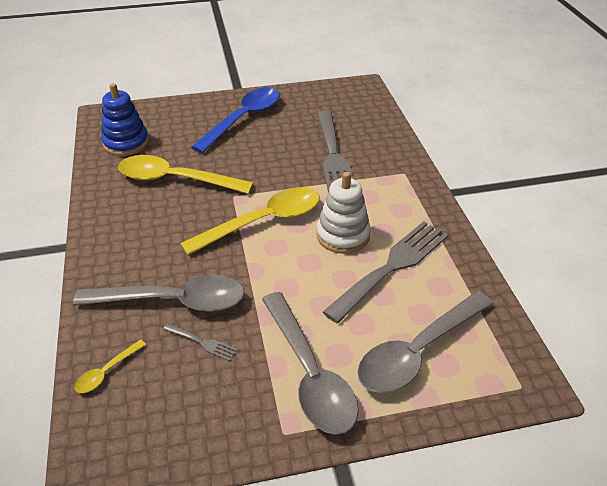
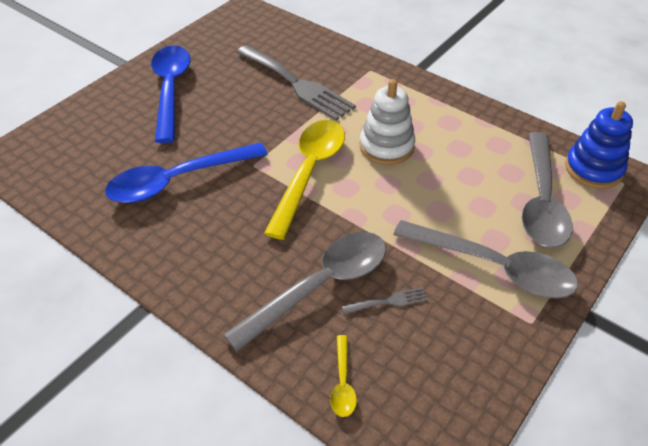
camera: 40 degrees left, 5 degrees up
(126, 143) = (74, 173): blue stacking toy -> blue stacking toy (593, 169)
(175, 180) = (178, 180): yellow spoon -> blue spoon
(392, 266) = (451, 149): grey fork -> none

